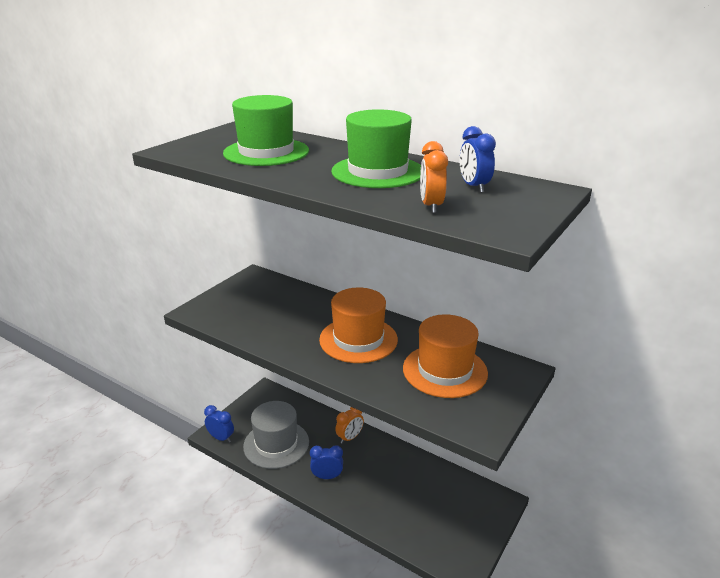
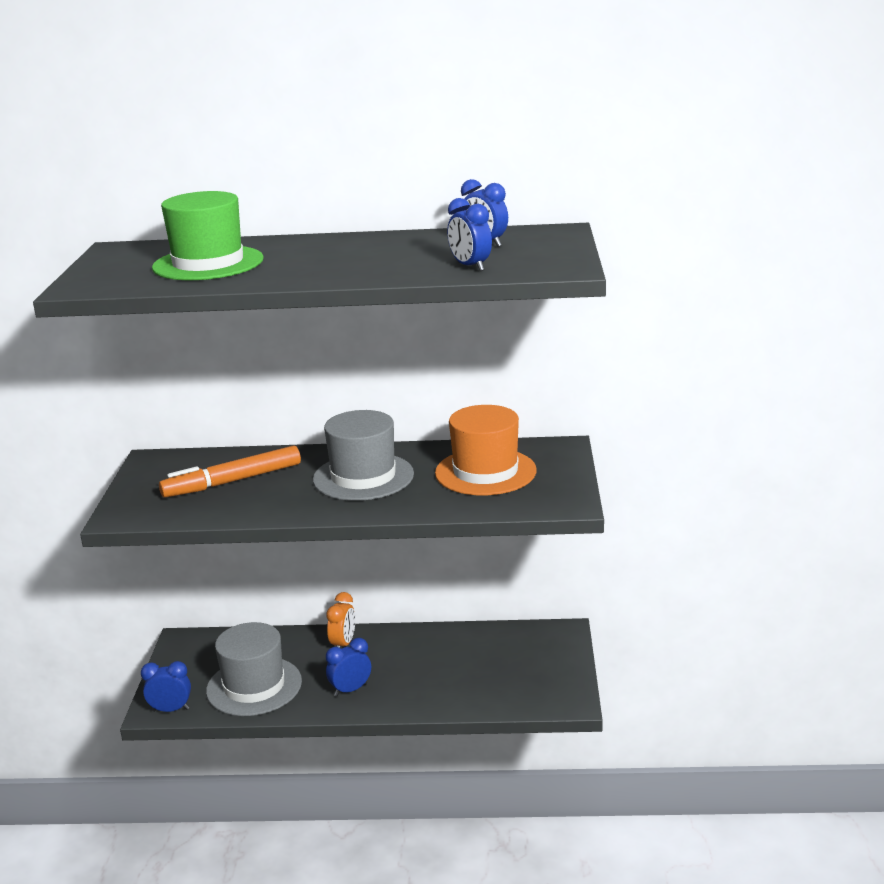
camera: 30 degrees left, 5 degrees down
(279, 310) = (232, 481): none -> orange marker
(358, 339) = (363, 477): orange hat -> grey hat
(377, 172) = (369, 253): green hat -> none
(431, 206) = (470, 267): orange clock -> blue clock

